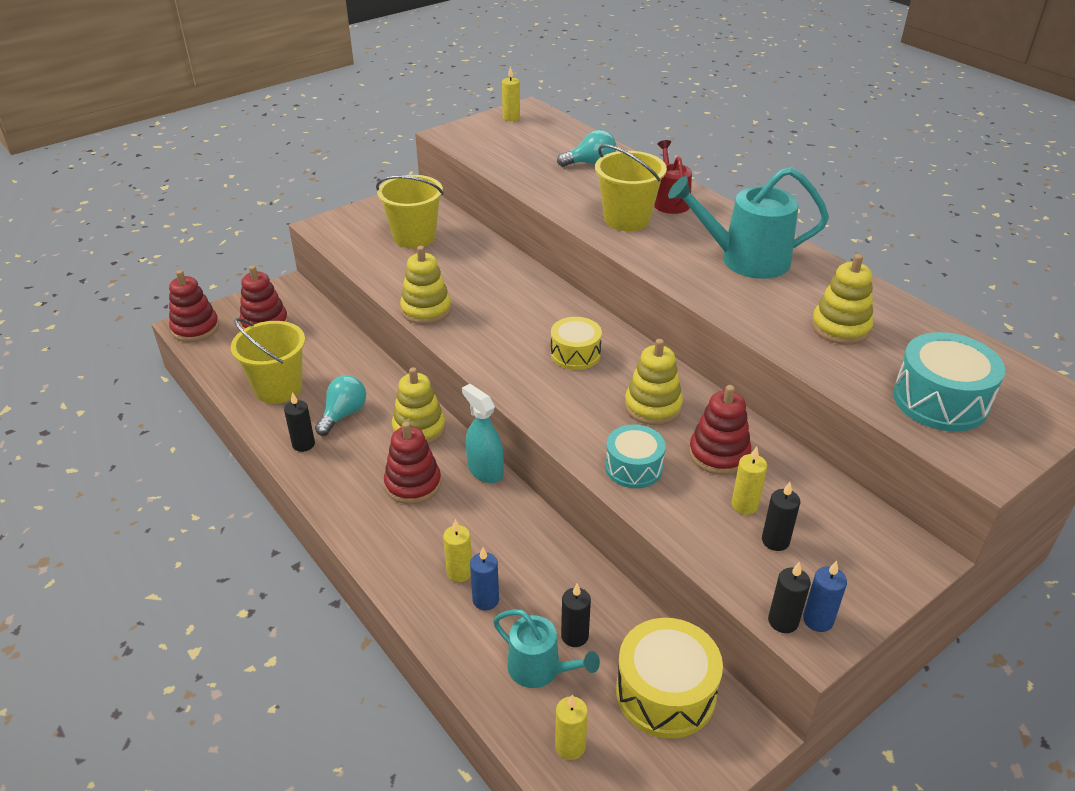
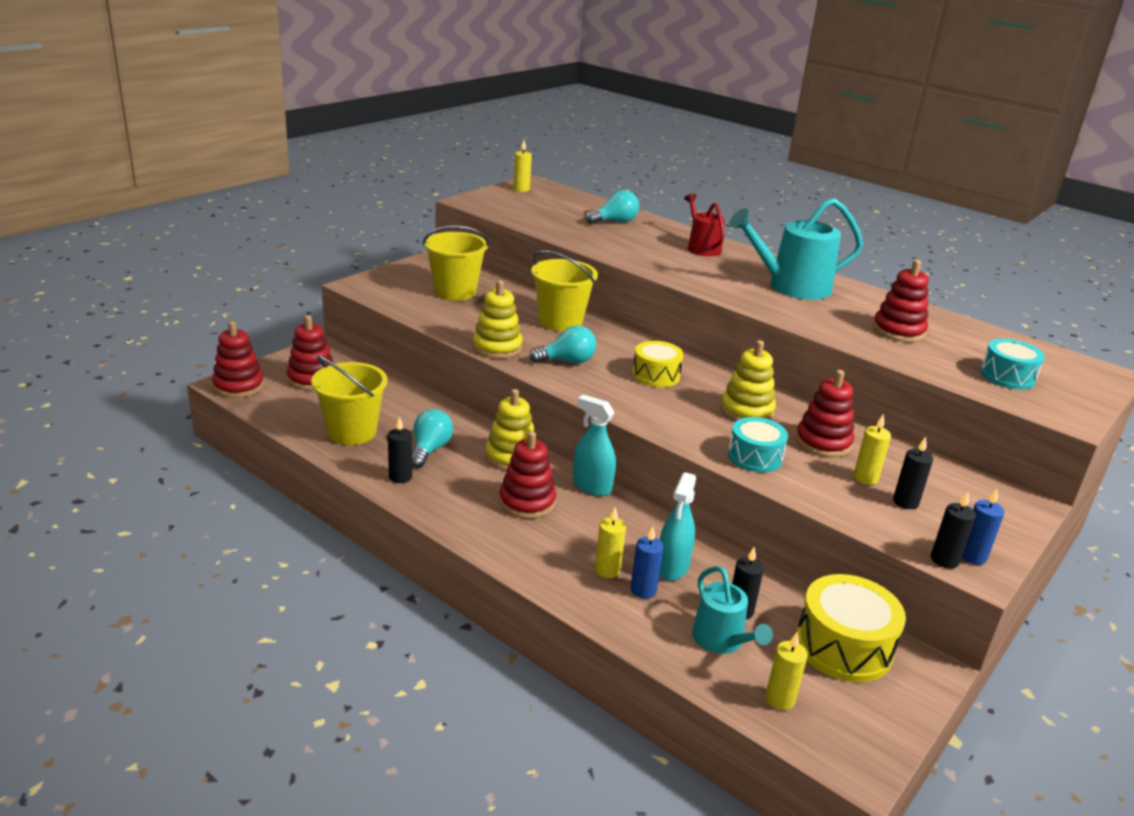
camera: 15 degrees left, 10 degrees down
(490, 331) = (567, 361): none -> turquoise light bulb
(526, 576) = (672, 567): none -> turquoise spray bottle
(540, 669) = (721, 640): turquoise watering can -> turquoise watering can turned 45 degrees clockwise
(627, 219) = (671, 261): yellow bucket -> yellow bucket (560, 321)
(840, 327) = (898, 331): yellow stacking toy -> red stacking toy
(940, 400) = (1007, 376): turquoise drum -> turquoise drum, size x0.65

